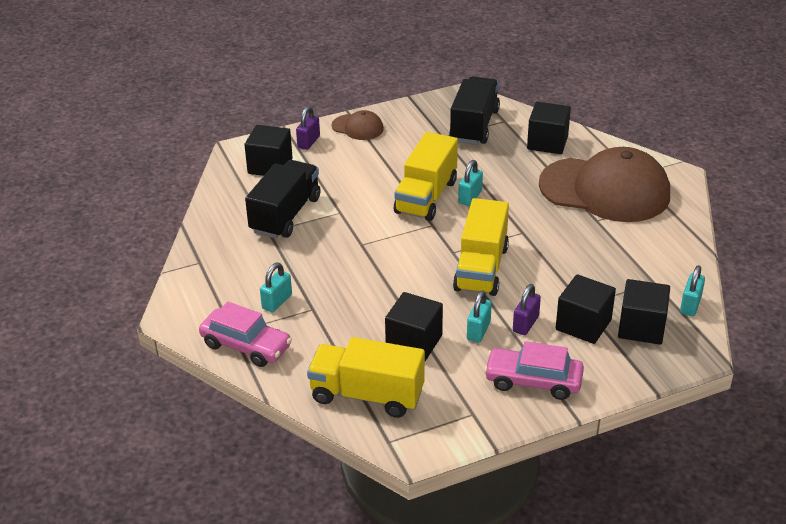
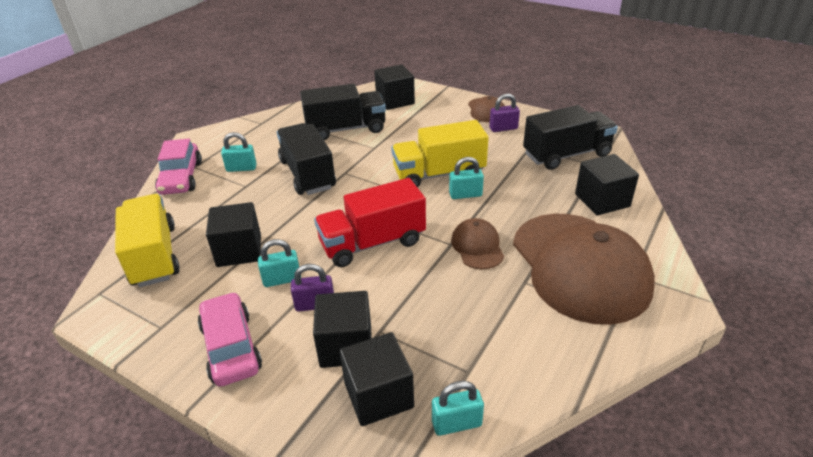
camera: 55 degrees right, 0 degrees up
(308, 142) = (441, 101): purple padlock -> purple padlock (503, 128)
(338, 265) = (307, 174): none -> black truck
(481, 268) = (372, 243): yellow truck -> red truck
(539, 221) = (477, 246): none -> brown cap

